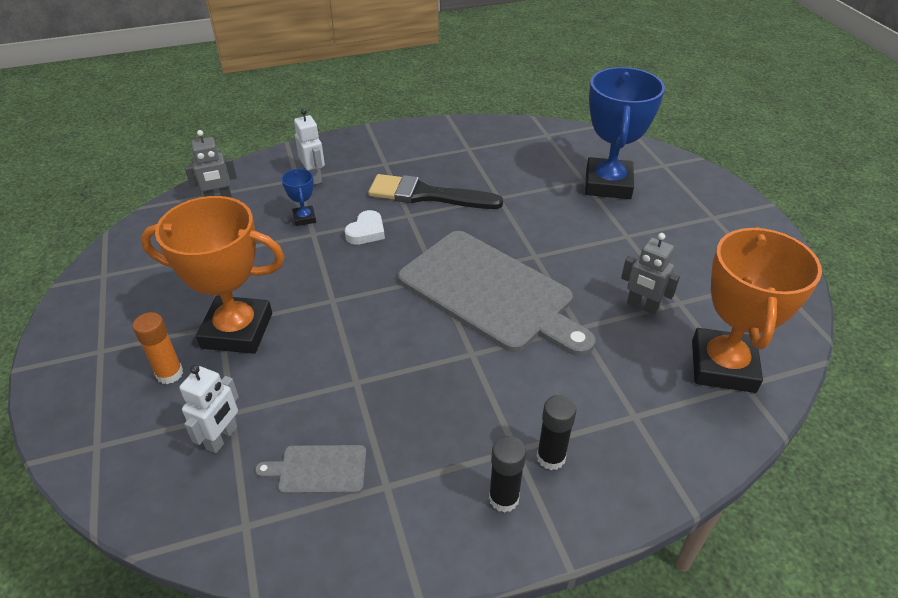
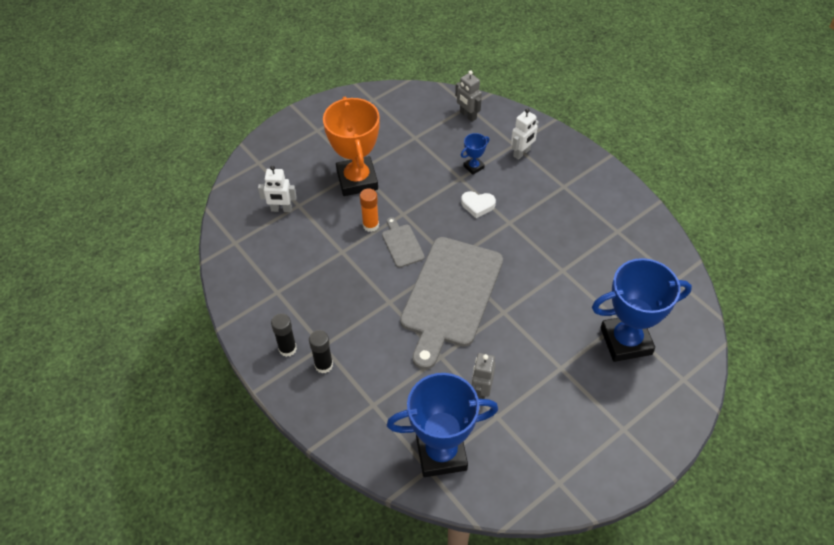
camera: 70 degrees right, 10 degrees up
(169, 374) = (313, 167): orange glue stick -> orange glue stick (370, 225)
(319, 470) = (276, 258): grey cutting board -> grey cutting board (402, 244)
(427, 195) = (539, 225): black brush -> none
(723, 366) = (441, 453): orange trophy -> blue trophy

